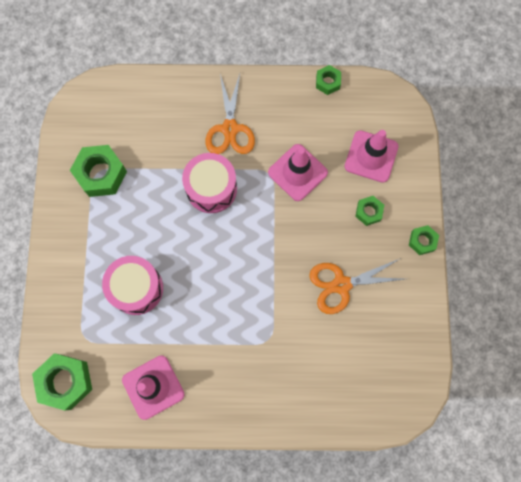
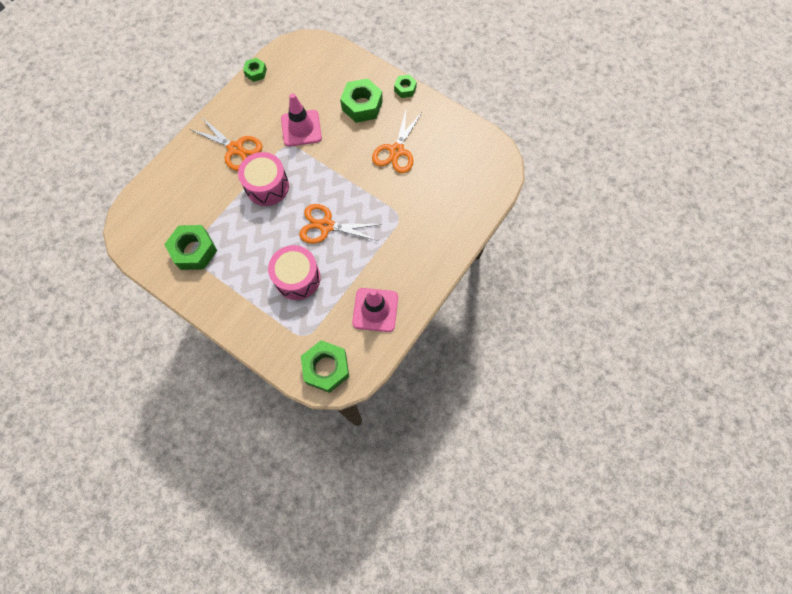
camera: 55 degrees left, 5 degrees down
(209, 276) = (326, 226): none -> orange scissors
(368, 212) = (362, 105): green nut -> green nut, size x1.82
(371, 156) = (327, 81): pink traffic cone -> none

